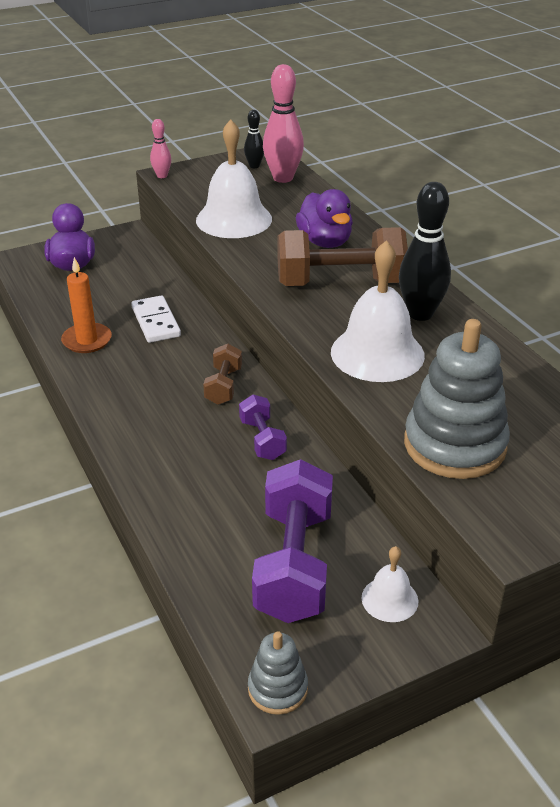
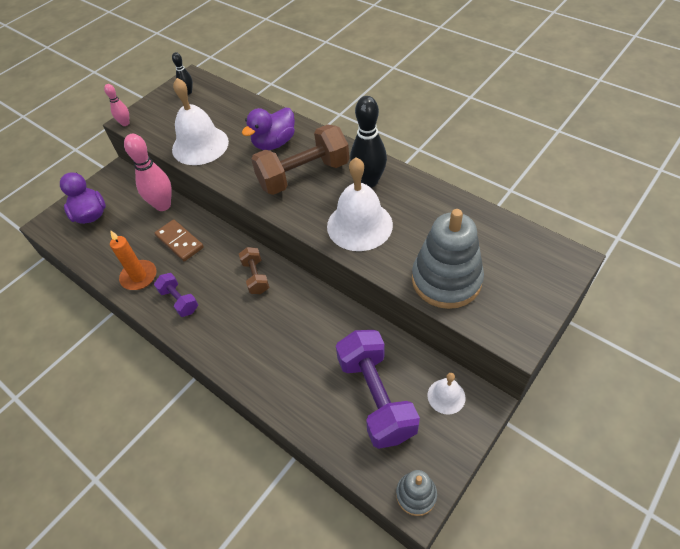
camera: 20 degrees left, 15 degrees up
(155, 322) = (179, 242): white domino -> brown domino
(262, 439) = (304, 309): purple dumbbell -> purple dumbbell (179, 301)
(283, 178) = (214, 96): pink bowling pin -> pink bowling pin (163, 205)
(325, 242) = (274, 143): purple duck -> purple duck turned 90 degrees clockwise

